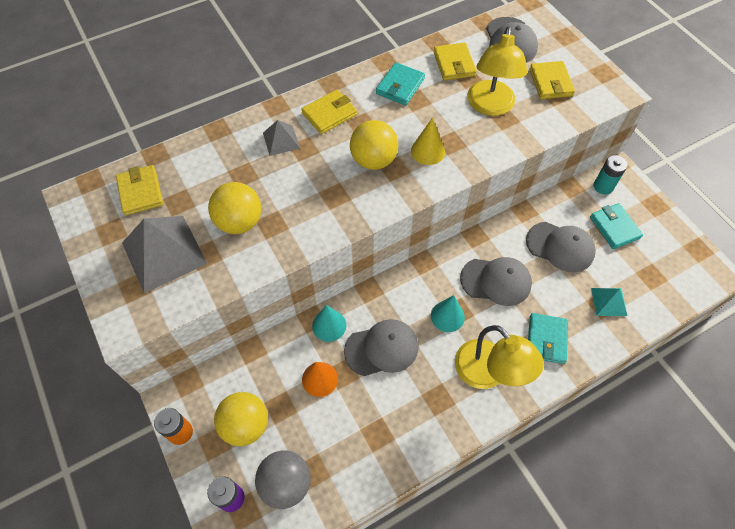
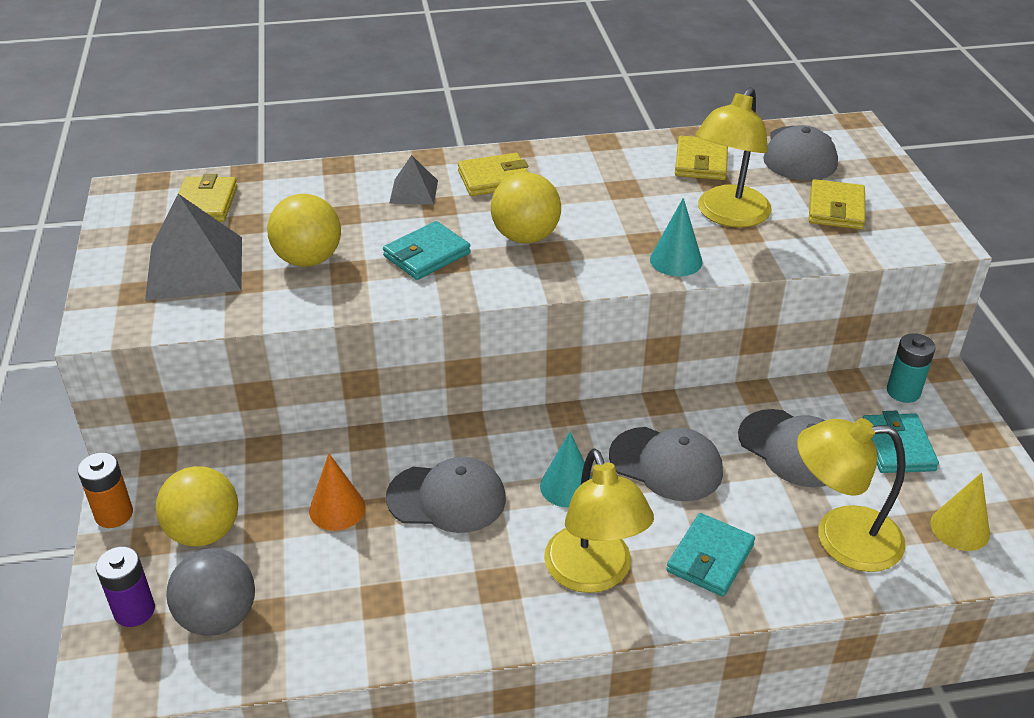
camera: 20 degrees right, 20 degrees down
(329, 325) = (386, 450): turquoise cone -> turquoise cone (676, 260)
(400, 86) = (609, 170): turquoise wallet -> turquoise wallet (427, 255)
(428, 151) = (608, 243): yellow cone -> yellow cone (960, 528)
(609, 301) = (841, 538): turquoise pyramid -> yellow lamp

